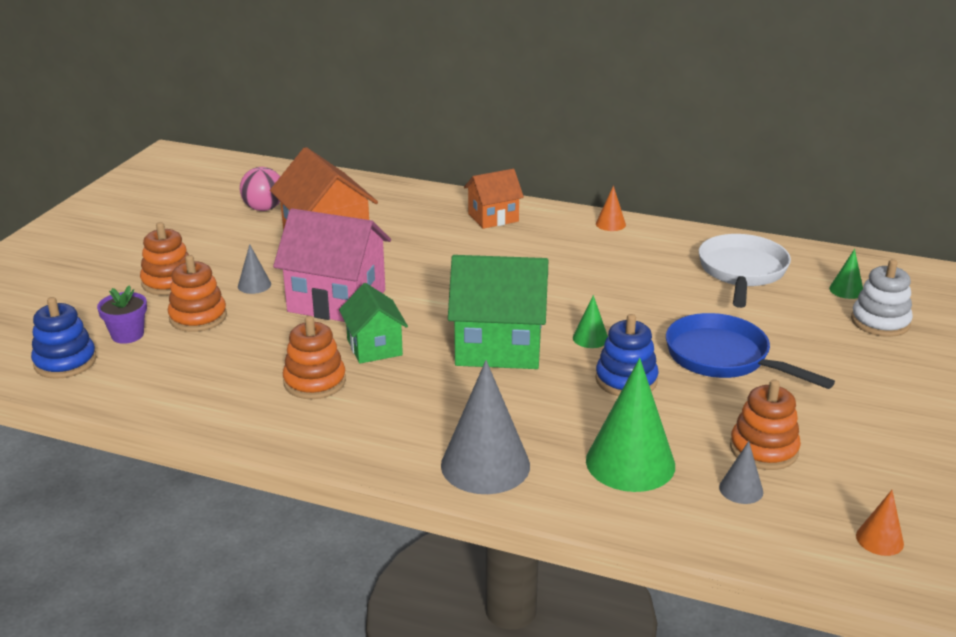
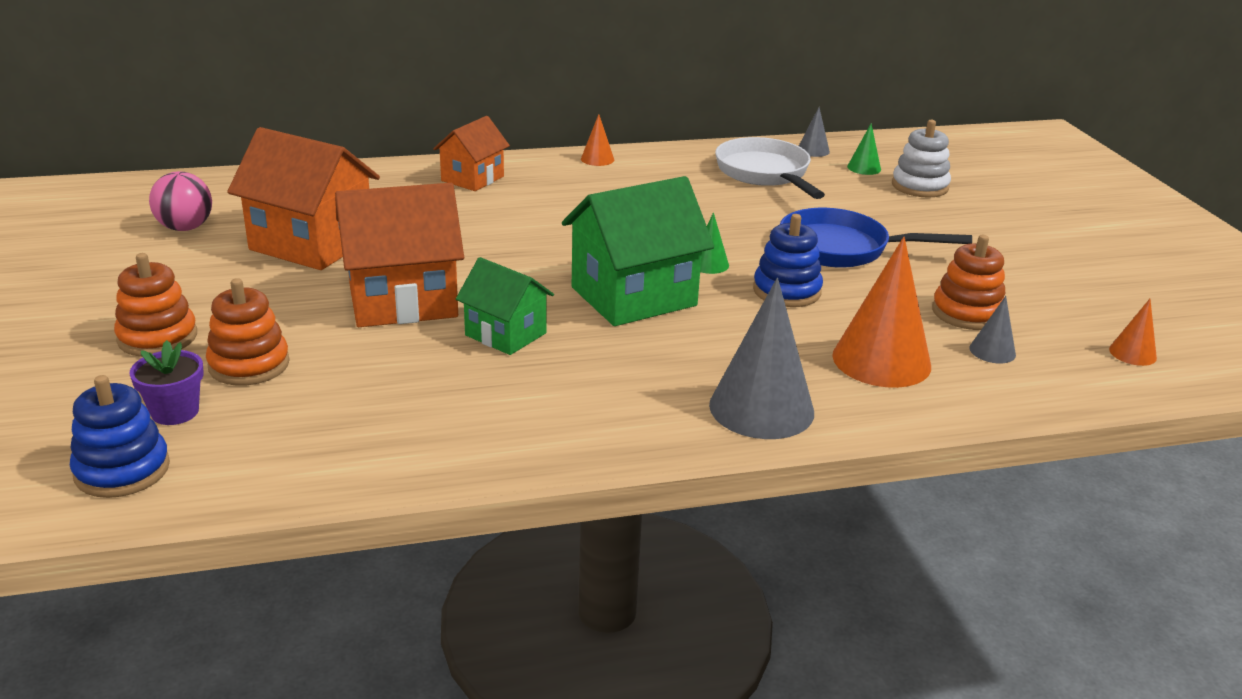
camera: 35 degrees left, 0 degrees up
(254, 285) = (279, 311): grey cone -> grey cone (813, 150)
(315, 382) = (484, 389): orange stacking toy -> none
(337, 301) = (403, 300): pink house -> orange house
(630, 462) = (881, 360): green cone -> orange cone

